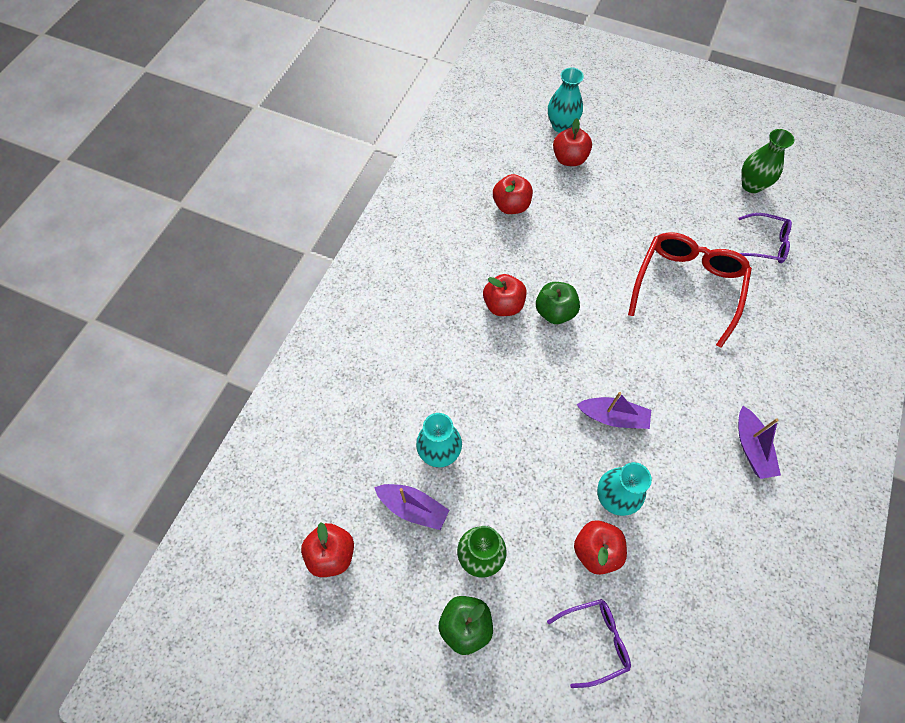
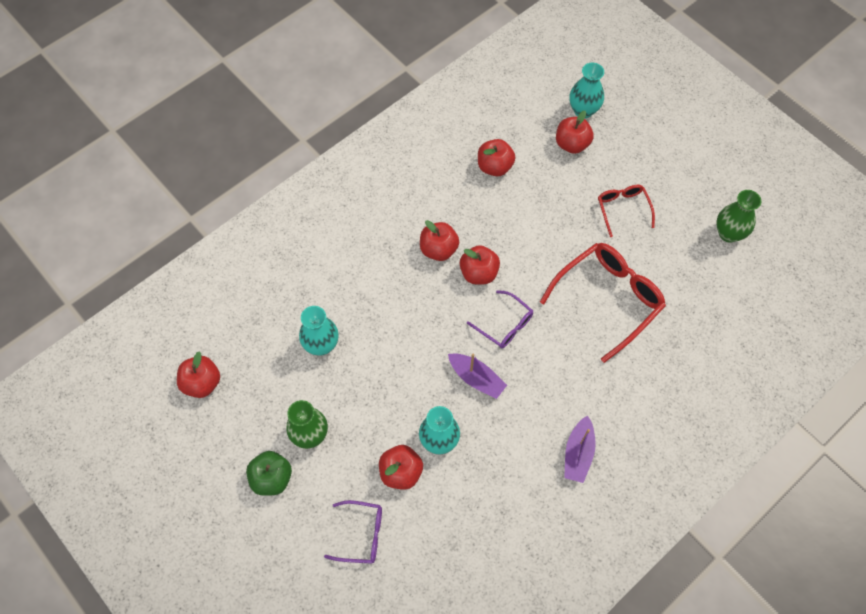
camera: 25 degrees right, 0 degrees up
(413, 508) = (279, 377): purple boat -> none
(555, 312) = (479, 273): green apple -> red apple
(649, 199) = (623, 209): none -> red glasses
(765, 244) = (705, 291): purple glasses -> purple glasses (505, 325)

